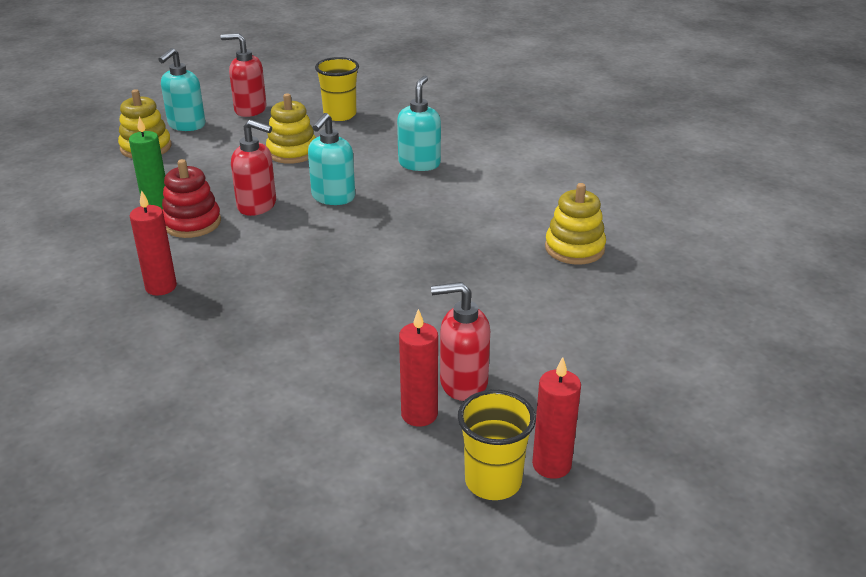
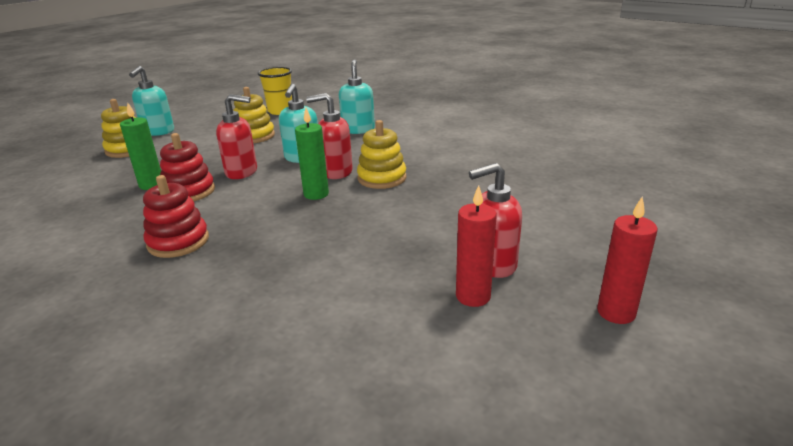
camera: 15 degrees left, 5 degrees down
(161, 287) = (178, 241): red candle -> red stacking toy
(250, 110) = (207, 117): red soap dispenser -> red soap dispenser (336, 172)
(324, 253) = (316, 194): none -> green candle
(493, 481) = (578, 338): yellow cup -> none
(574, 248) = (509, 161): yellow stacking toy -> yellow stacking toy (382, 178)

